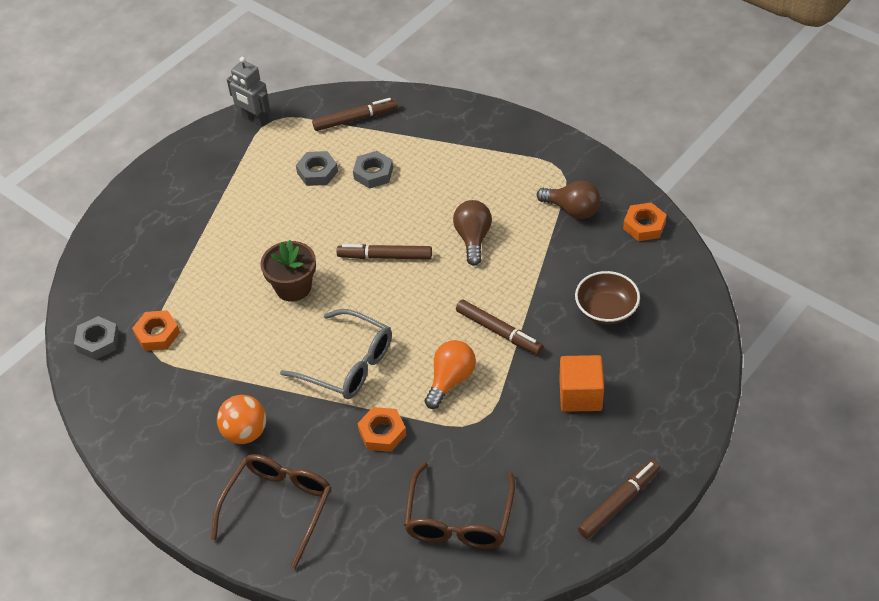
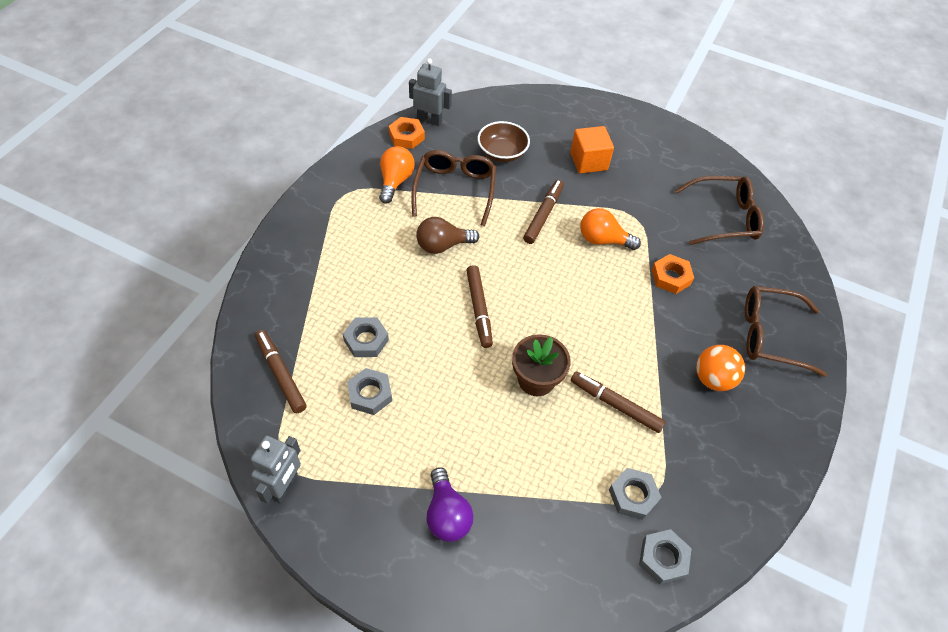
camera: 110 degrees left, 5 degrees up
(157, 334) = (633, 496): orange nut -> grey nut
(193, 209) = (447, 514): none -> purple light bulb
(348, 364) = (612, 314): grey glasses -> none
(552, 258) = (455, 189): none -> brown glasses
(572, 210) = (395, 181): brown light bulb -> orange light bulb
(619, 502) = (670, 135): brown marker -> brown marker (615, 405)
(671, 249) = (429, 120): none -> grey robot

